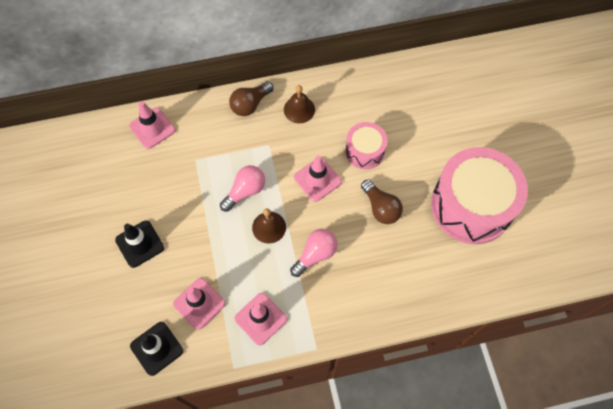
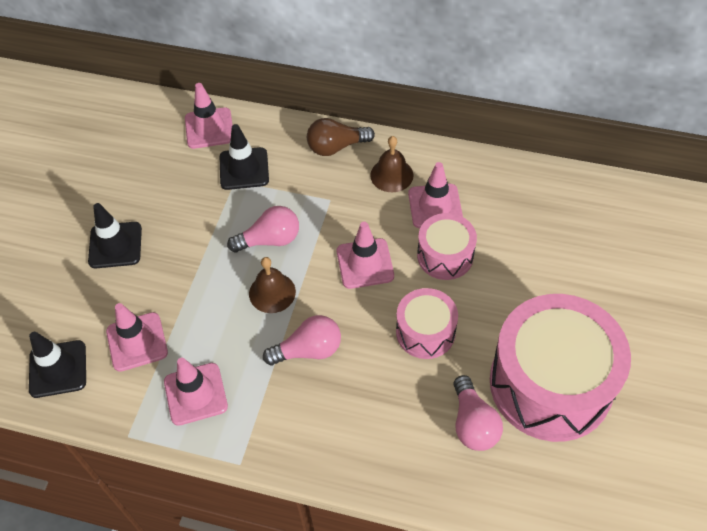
camera: 30 degrees right, 10 degrees down
(196, 148) = (244, 169): none -> black traffic cone
(339, 119) = (435, 206): none -> pink traffic cone
(381, 208) = (425, 332): brown light bulb -> pink drum
(440, 253) = (473, 423): none -> pink light bulb

